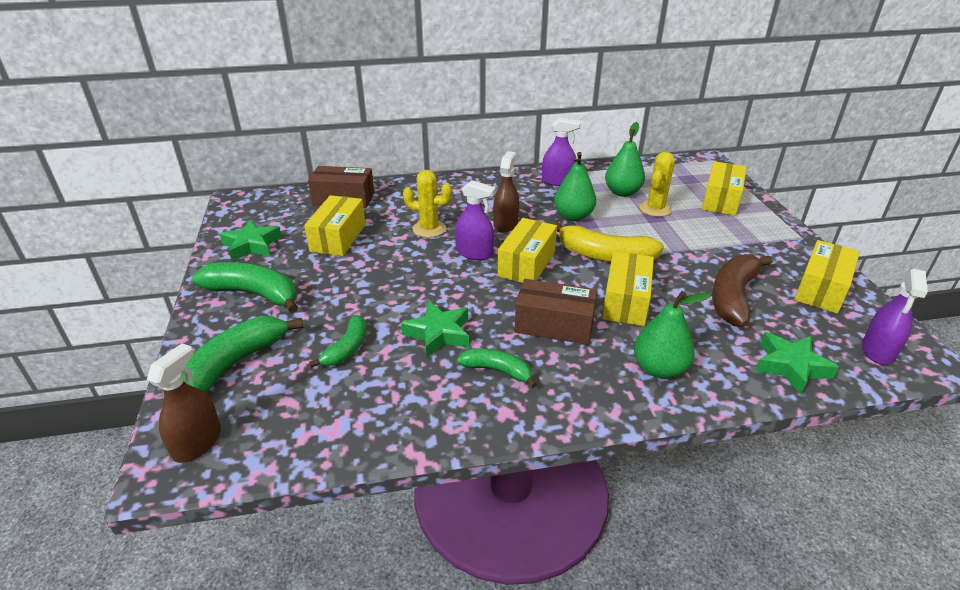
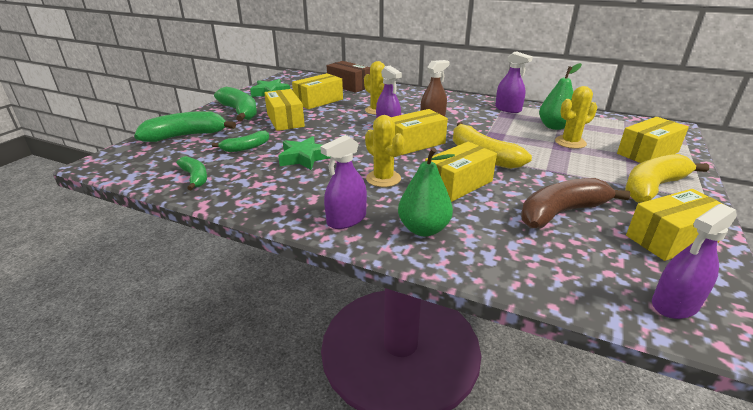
camera: 35 degrees right, 5 degrees down
(197, 442) = (124, 159): brown spray bottle -> none
(337, 285) = (285, 120): none -> yellow box
(497, 370) = (309, 187): green banana -> green banana (195, 177)
(554, 325) = (383, 179): brown box -> yellow cactus
(573, 216) = (490, 129): green pear -> none
(584, 393) = (346, 219): none -> purple spray bottle
(761, 239) = (653, 187): none -> yellow banana
(790, 366) = (549, 275): green star -> none

